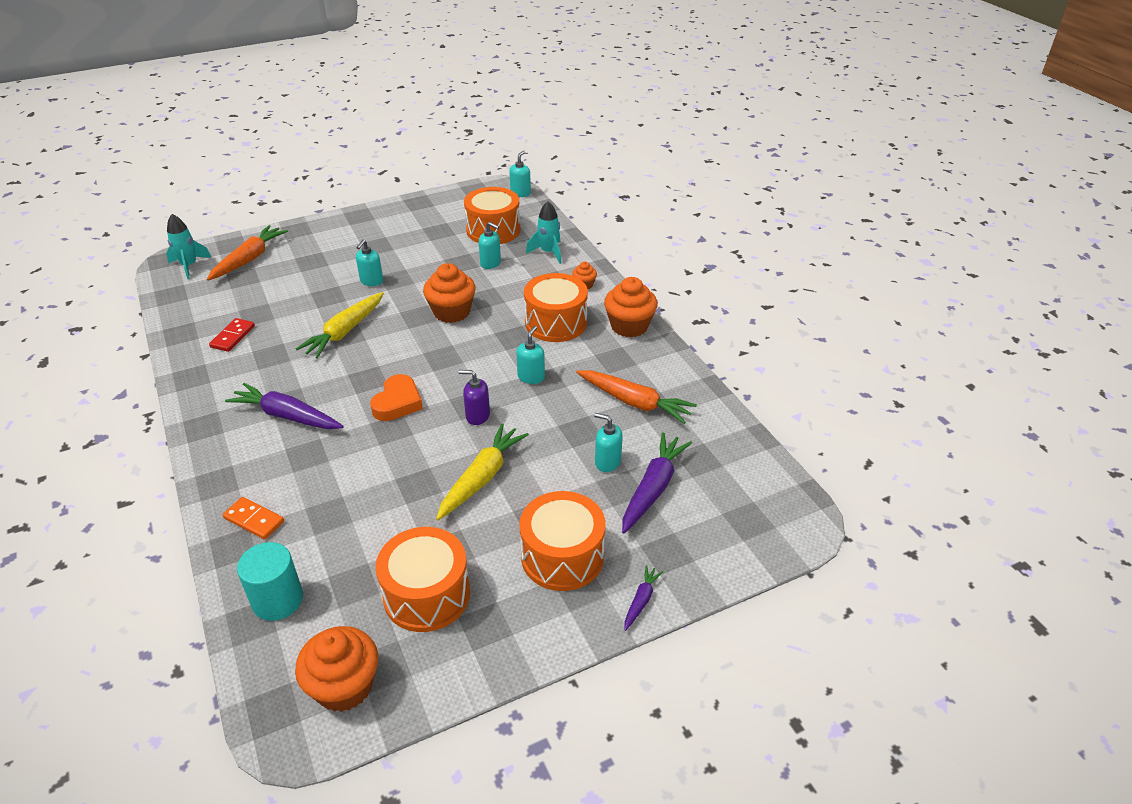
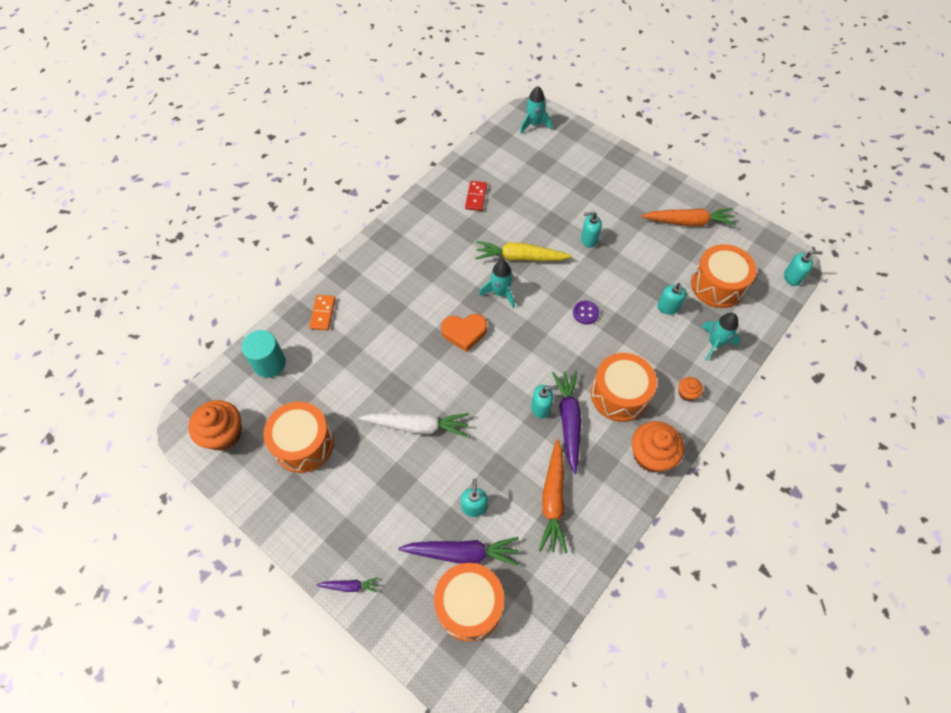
camera: 65 degrees right, 20 degrees up
(233, 337) = (476, 197): red domino -> red domino turned 75 degrees counterclockwise
(249, 259) = (564, 151): orange carrot -> orange carrot (688, 222)
(286, 416) = (417, 275): purple carrot -> purple carrot (568, 421)
(374, 360) = (500, 293): none -> turquoise rocket
(451, 312) = (585, 313): orange cupcake -> purple button
(477, 416) = (477, 391): purple soap dispenser -> none
(482, 477) = (417, 426): yellow carrot -> white carrot
(562, 556) = (368, 514): orange drum -> orange drum (469, 605)

